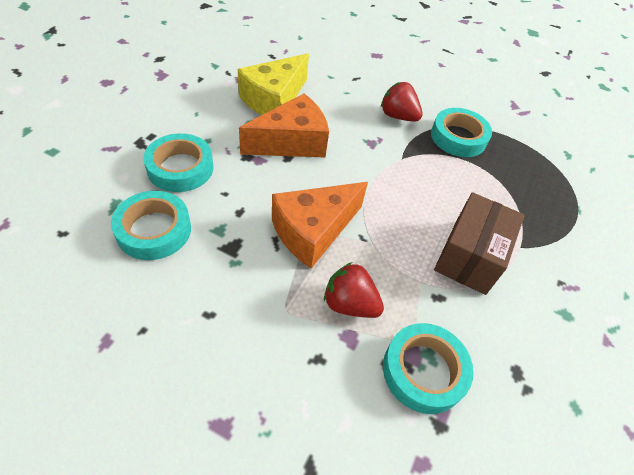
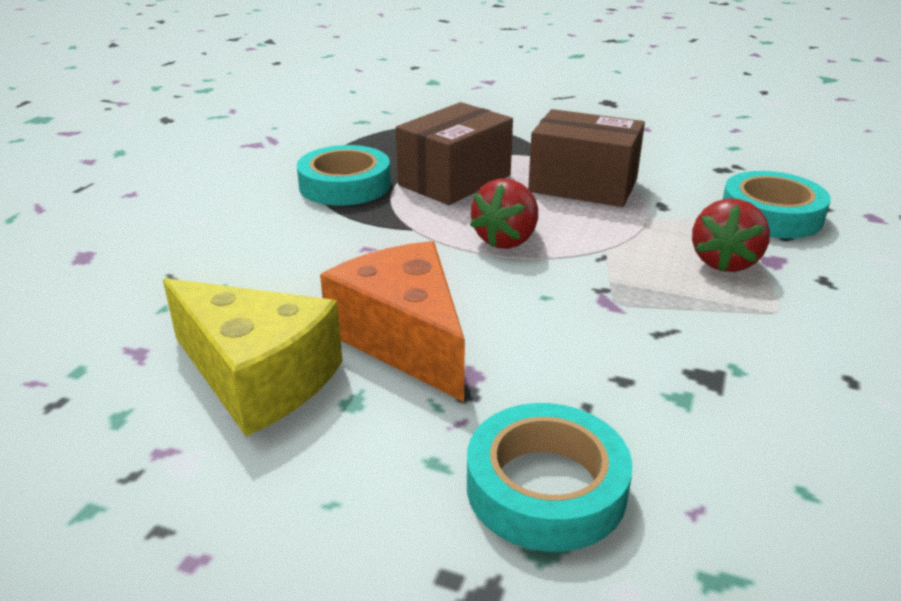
camera: 90 degrees left, 20 degrees down
(154, 230) = (743, 487): turquoise tape -> none
(313, 231) = (618, 298): orange cheese -> none
(398, 116) = (298, 232): red strawberry -> red strawberry (506, 240)
(471, 187) = (454, 180): none -> brown box

